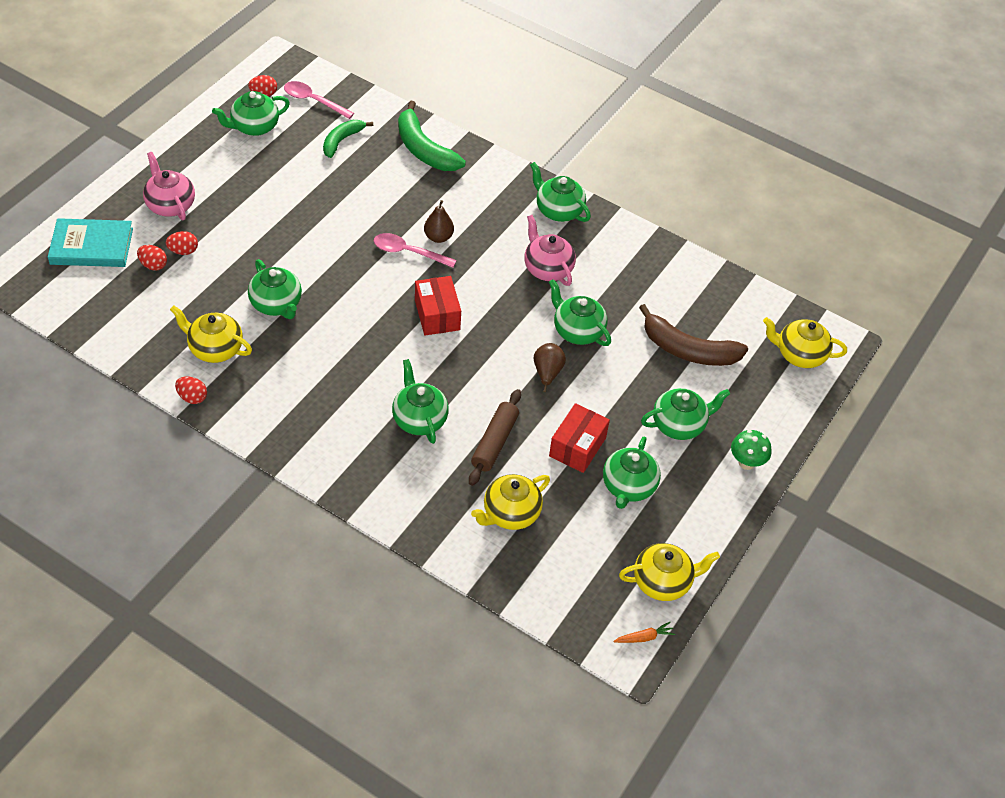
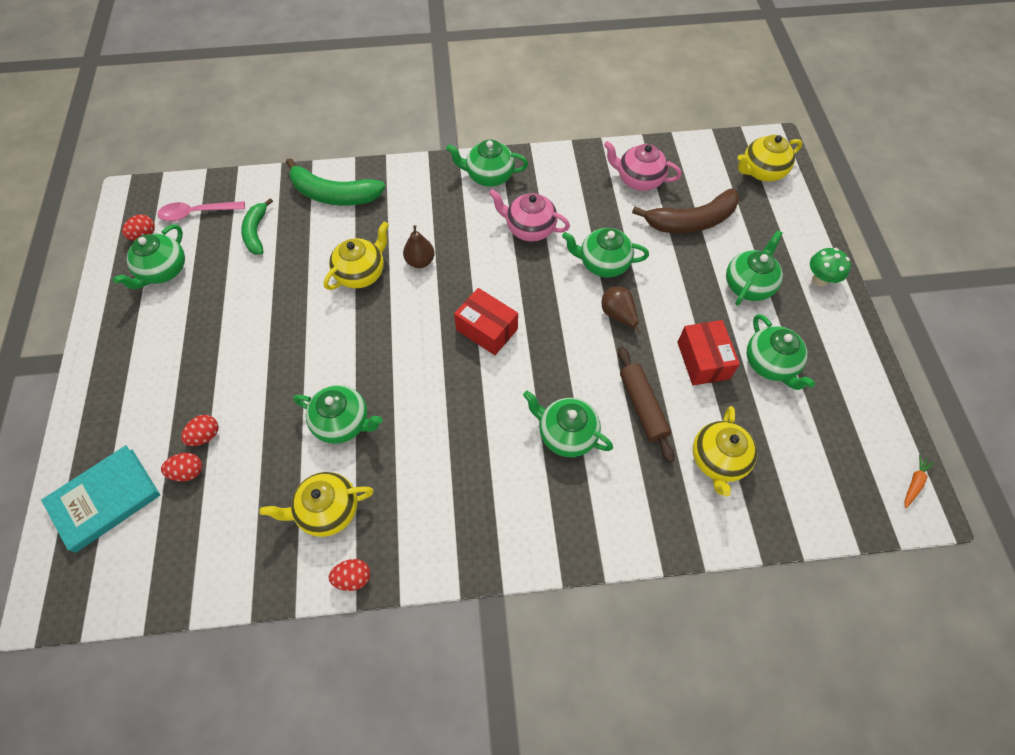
camera: 35 degrees left, 10 degrees up
(170, 205) = (150, 399): pink teapot -> pink teapot (638, 180)
(408, 252) = (409, 291): pink spoon -> none
(662, 582) = (875, 424): yellow teapot -> yellow teapot (361, 273)

